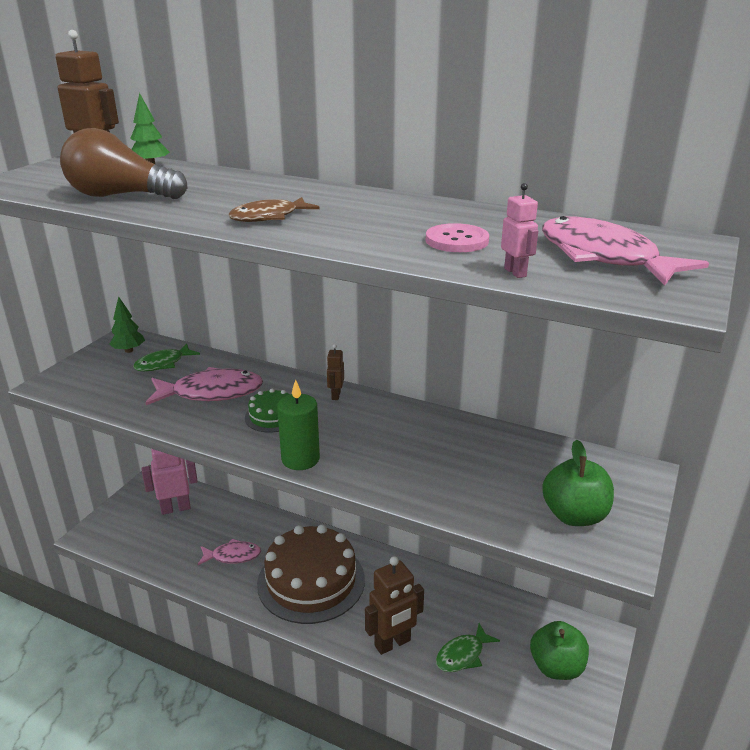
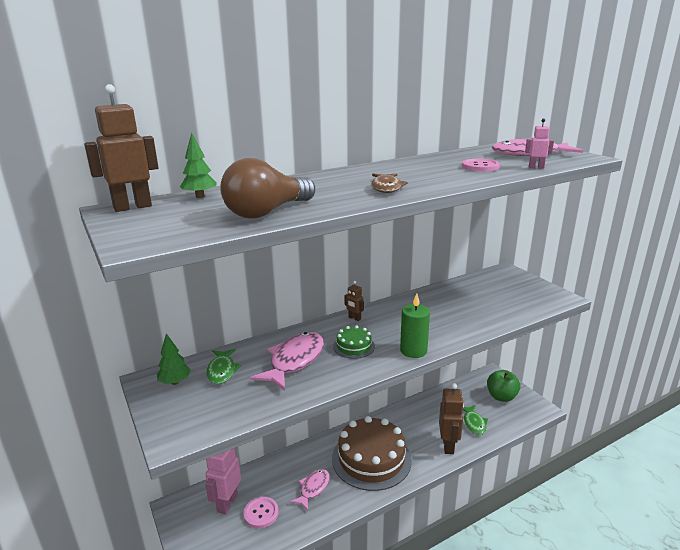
camera: 55 degrees left, 5 degrees down
(177, 536) = (261, 513): none -> pink button
(574, 515) = (527, 295): green apple -> none

